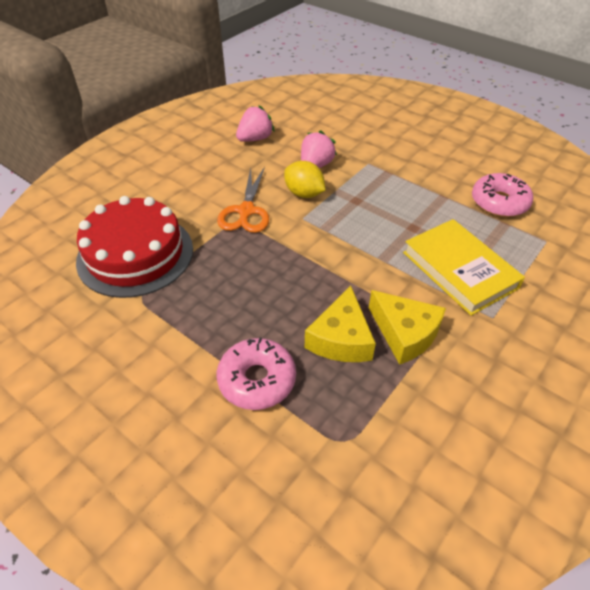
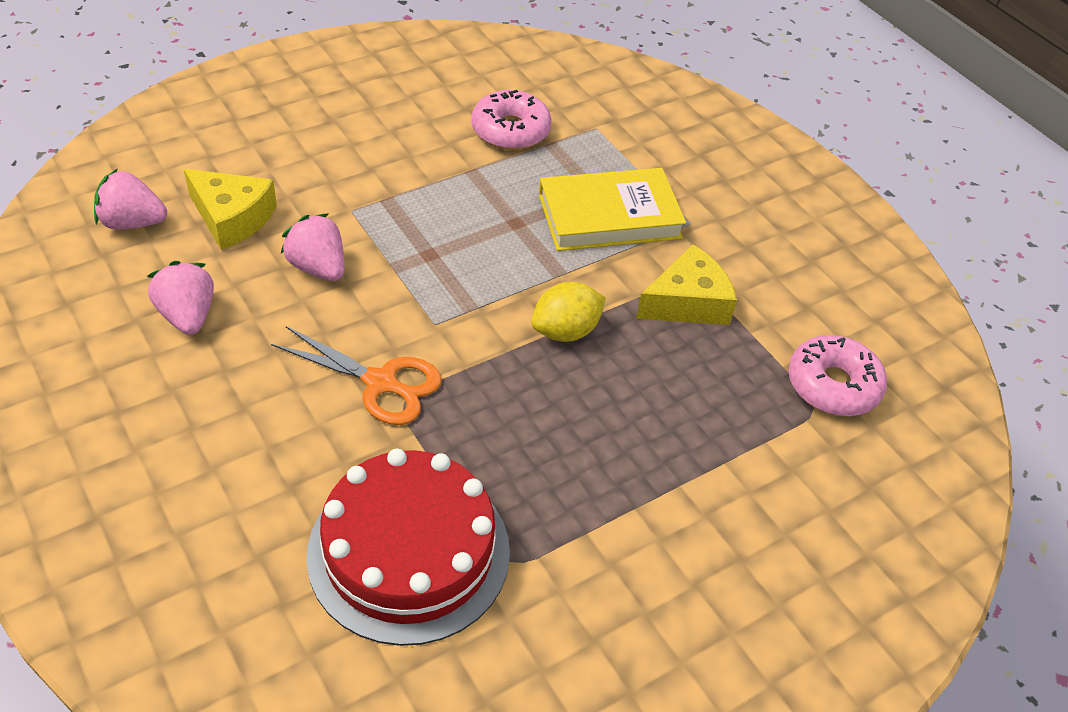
camera: 75 degrees left, 0 degrees up
(257, 380) = (710, 461): pink donut -> pink donut (833, 385)
(304, 105) = (132, 223): none -> pink strawberry
(304, 194) = (379, 303): yellow lemon -> yellow lemon (565, 331)
(341, 338) = (675, 361): yellow cheese -> yellow cheese (232, 218)

